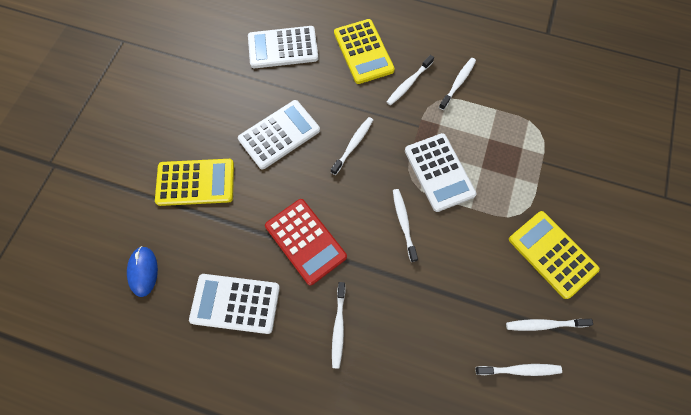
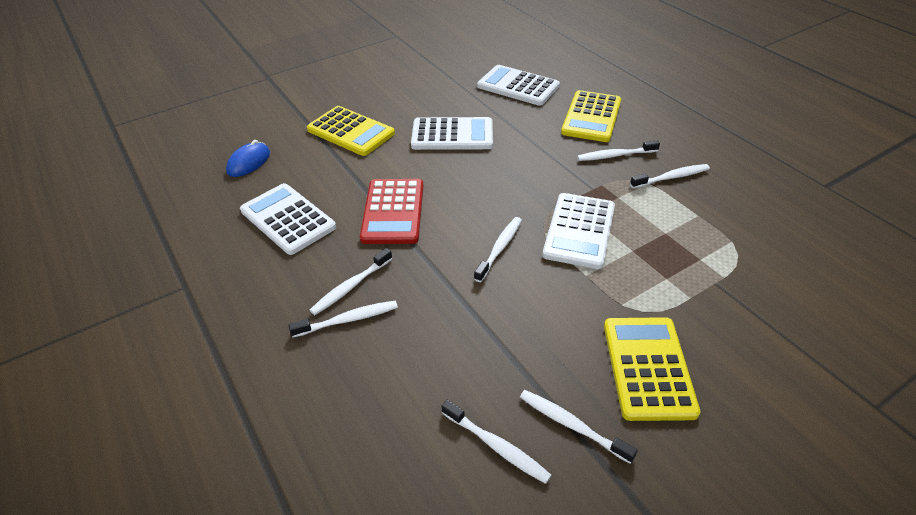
camera: 40 degrees right, 25 degrees down
(353, 145) = (511, 171): white toothbrush -> white toothbrush (348, 320)

